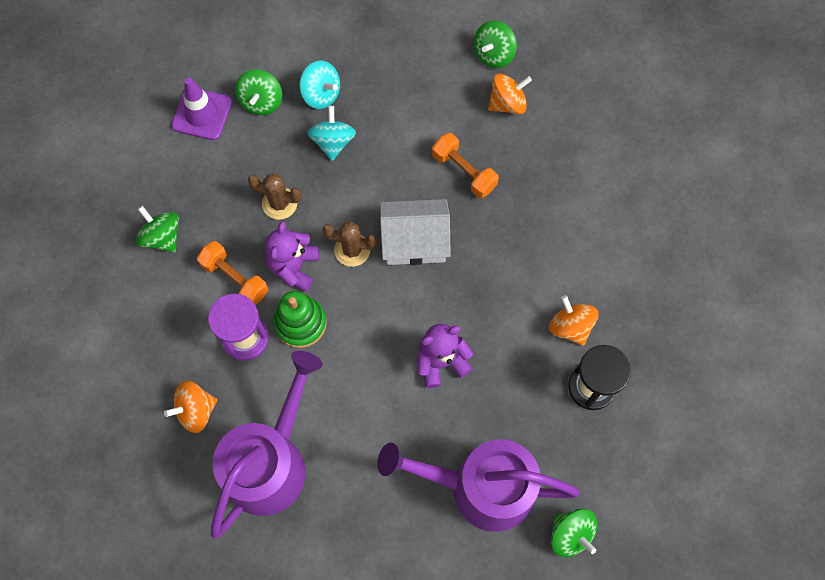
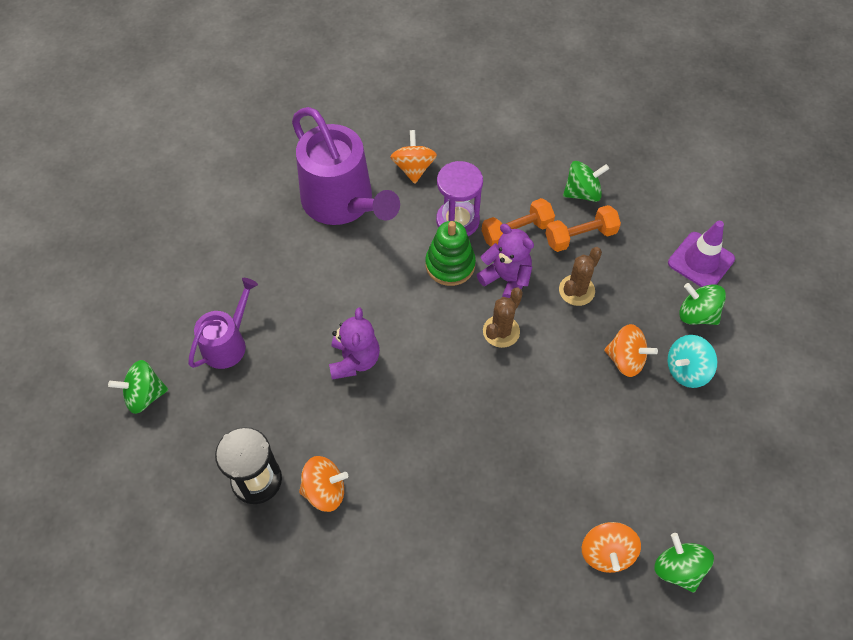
camera: 115 degrees right, 10 degrees down
(333, 142) = (625, 359): turquoise spinning top -> orange spinning top
(414, 241) = (484, 388): white house -> none
(464, 172) = (541, 468): orange dumbbell -> orange dumbbell (580, 236)
(481, 487) = (227, 343): purple watering can -> purple watering can, size x0.56

